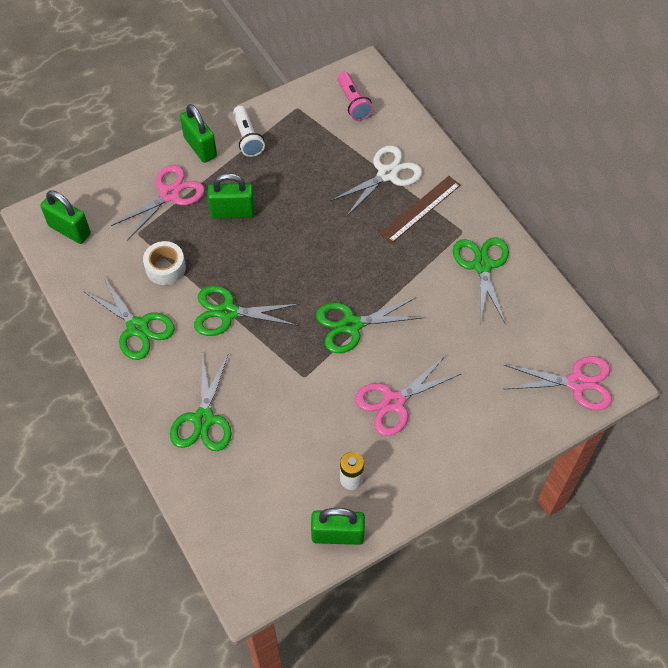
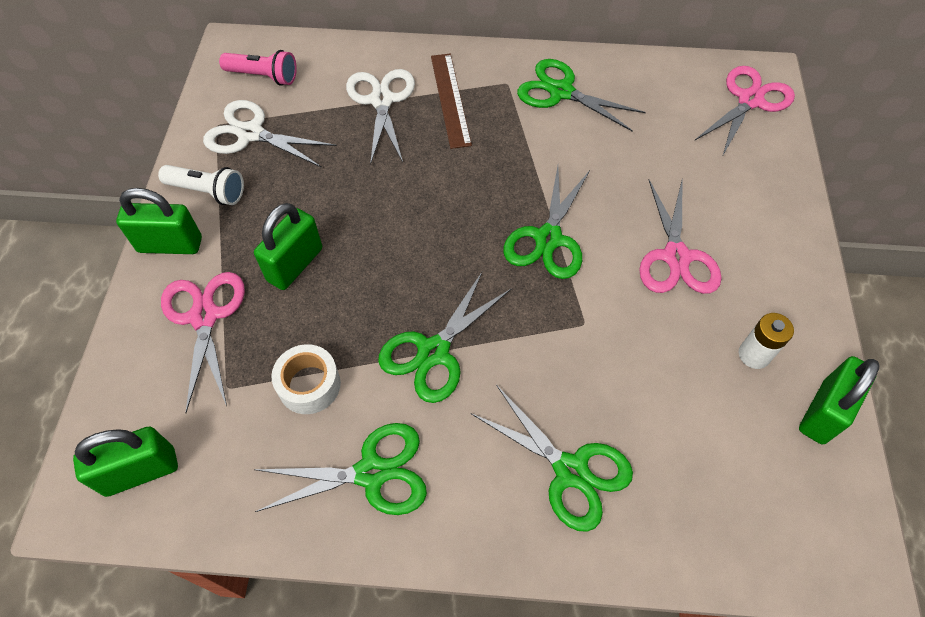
camera: 55 degrees left, 0 degrees up
(304, 128) = (250, 133): none -> white scissors

